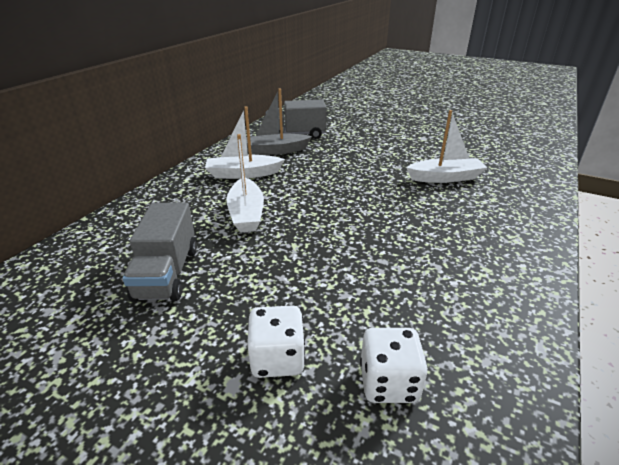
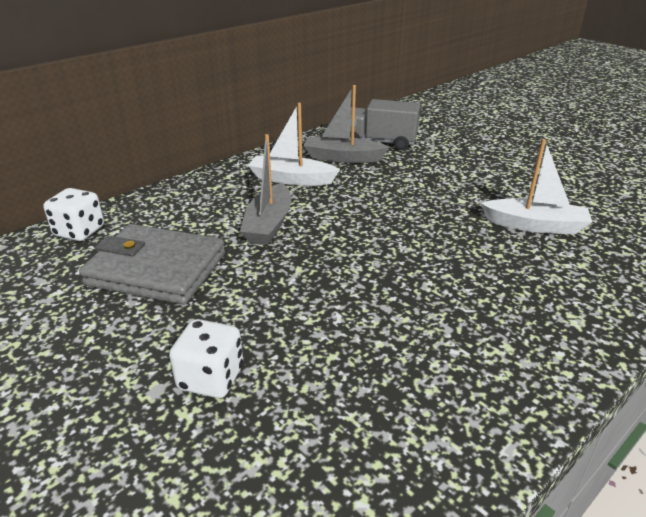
camera: 20 degrees right, 0 degrees up
(167, 273) = (156, 269): grey truck -> grey wallet
(246, 214) = (268, 224): white boat -> grey boat
(388, 382) = (306, 433): white dice -> white dice (79, 231)

